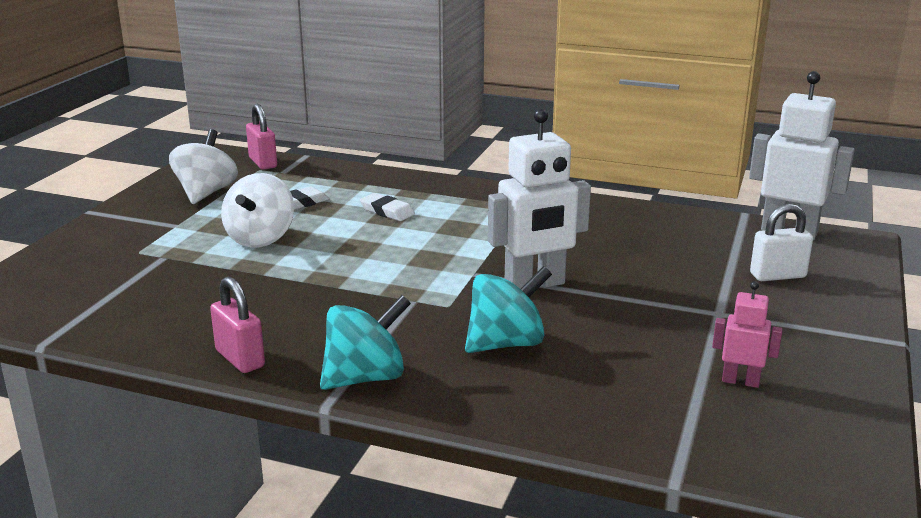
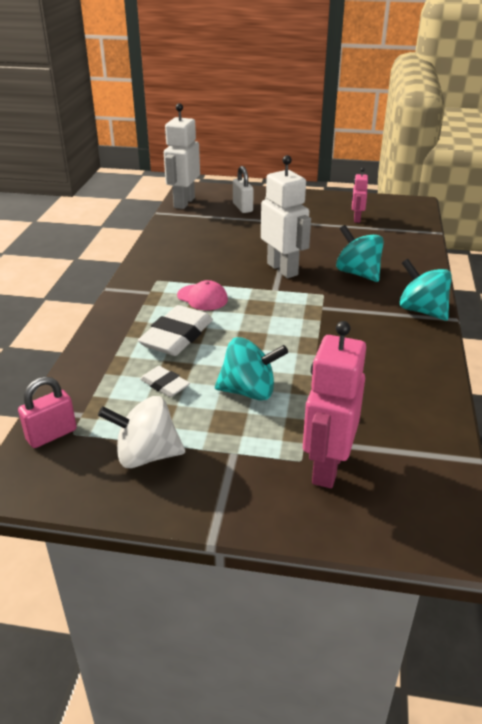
camera: 100 degrees left, 10 degrees up
(117, 262) = (326, 467): none -> pink robot
(240, 359) = (434, 358): pink padlock -> none
(260, 238) = (249, 391): white spinning top -> turquoise spinning top
(387, 211) = (177, 336): white eraser -> white eraser, size x1.82
(469, 228) = (202, 297): none -> pink cap

